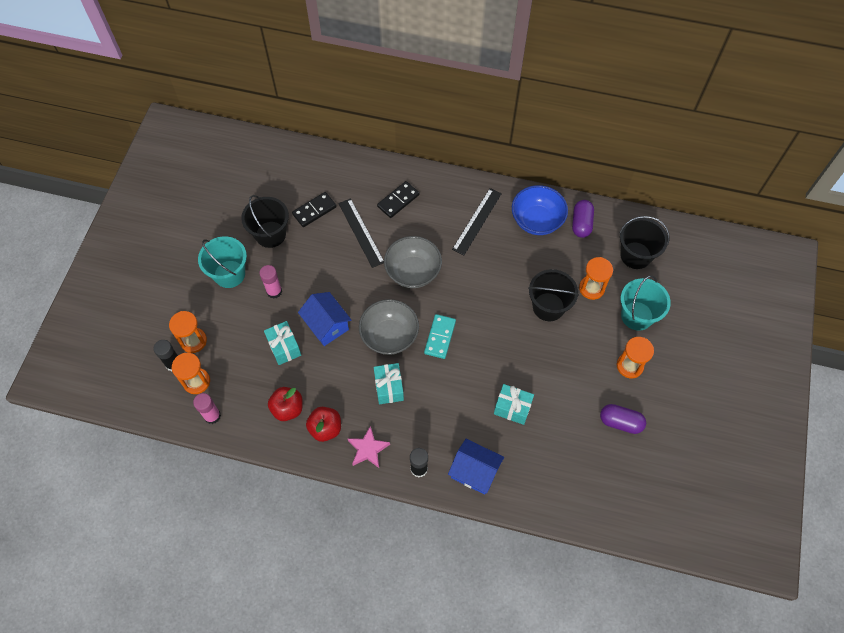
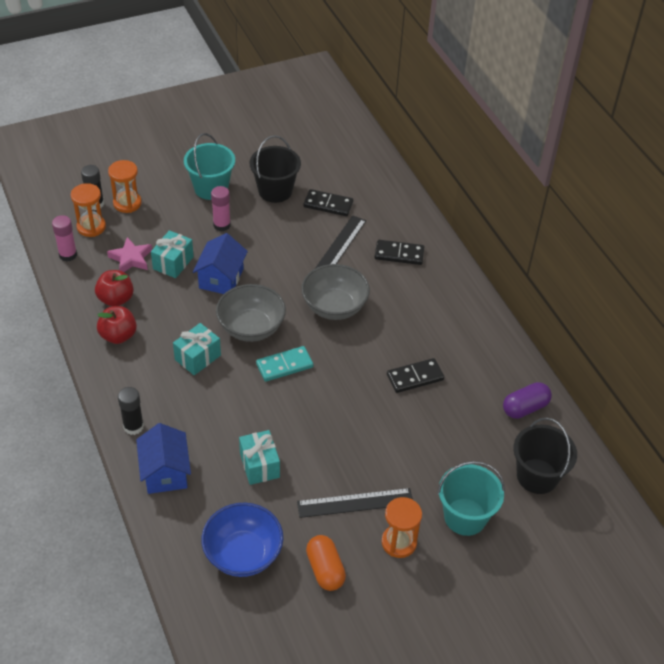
camera: 50 degrees right, 15 degrees down
(368, 449) = (123, 377): pink star -> pink star (131, 259)
(477, 221) = (438, 323): black ruler -> black ruler (355, 503)
(510, 267) = (415, 377): none -> black domino
(537, 221) = (489, 369): blue bowl -> blue bowl (243, 554)
(548, 307) = (400, 433): black bucket -> none
(591, 288) = (458, 458): orange hourglass -> none
(620, 422) = (325, 569): purple capsule -> orange capsule

